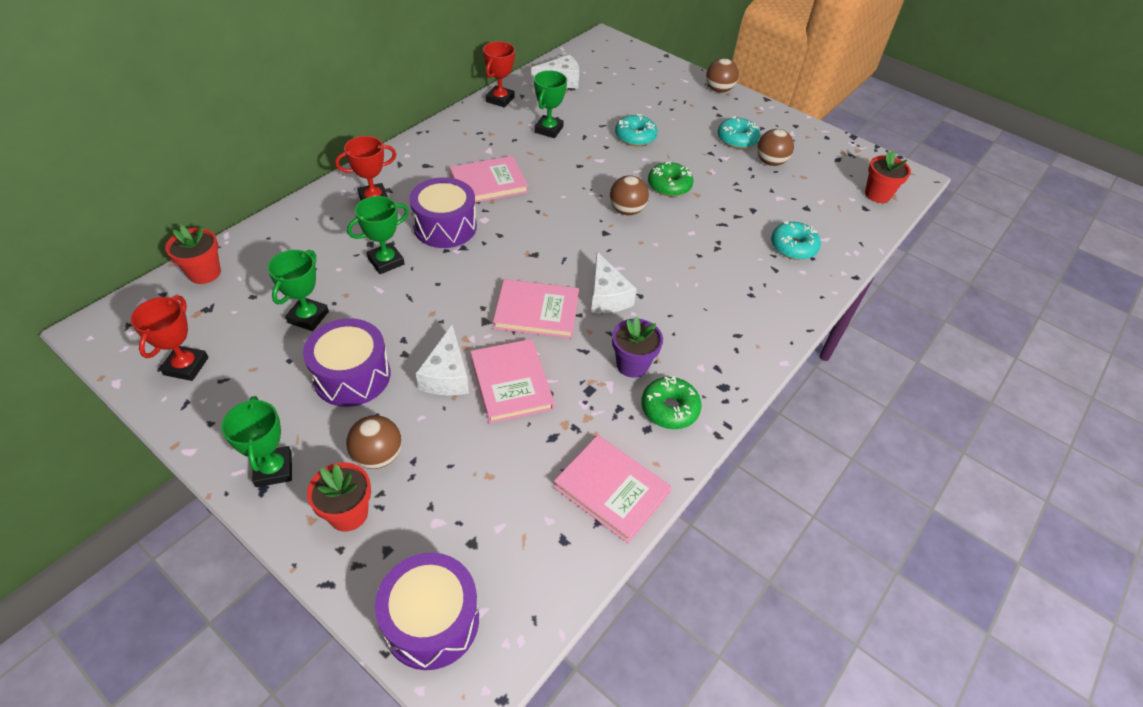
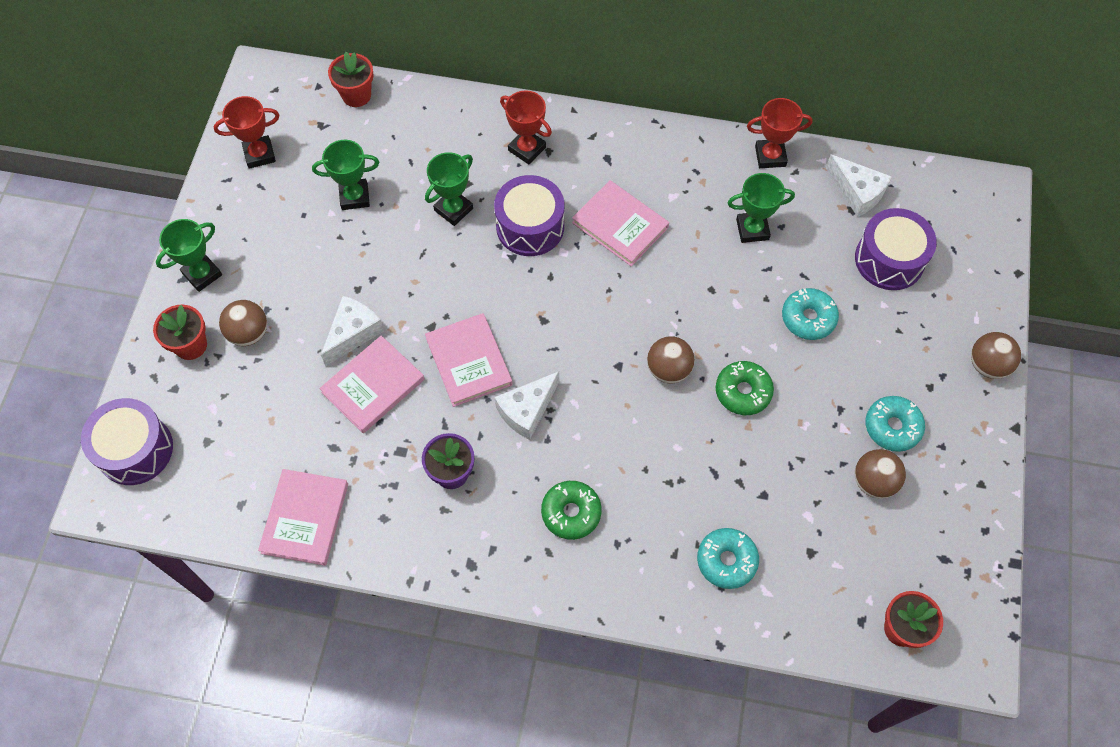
camera: 65 degrees right, 15 degrees up
(352, 376) = (313, 267): purple drum -> purple drum (889, 260)
(386, 261) = (453, 209): green trophy -> green trophy turned 75 degrees counterclockwise
(447, 375) = (353, 333): white cheese -> white cheese turned 150 degrees clockwise
(669, 408) = (417, 527): green donut -> green donut (571, 513)

